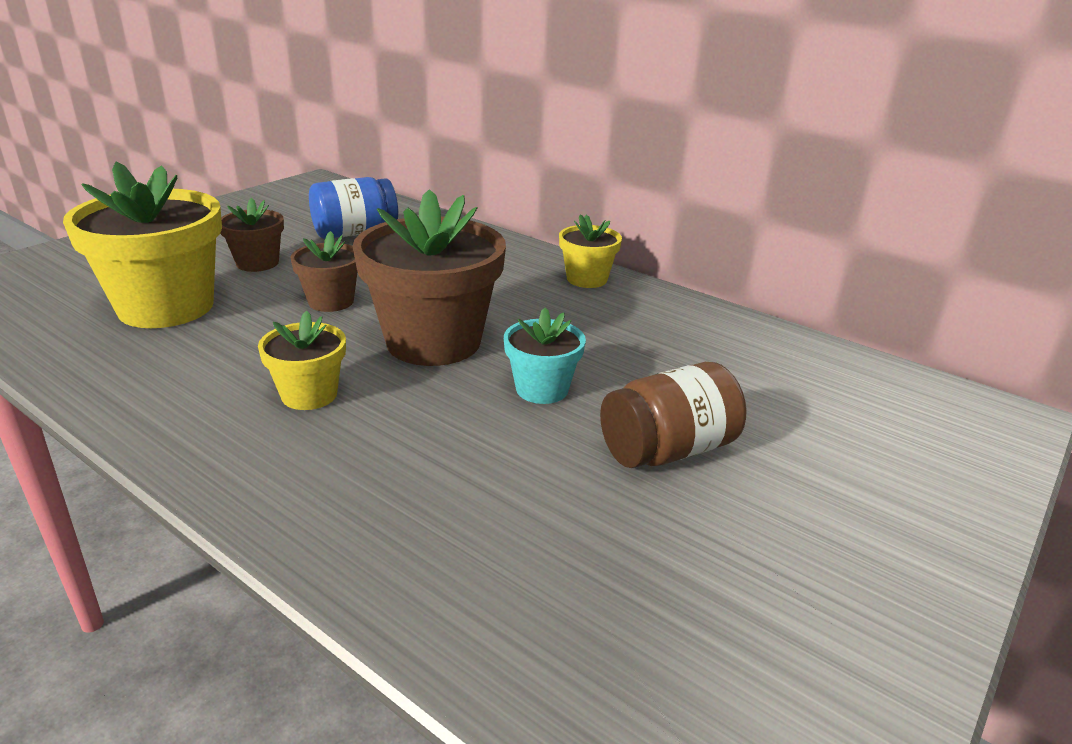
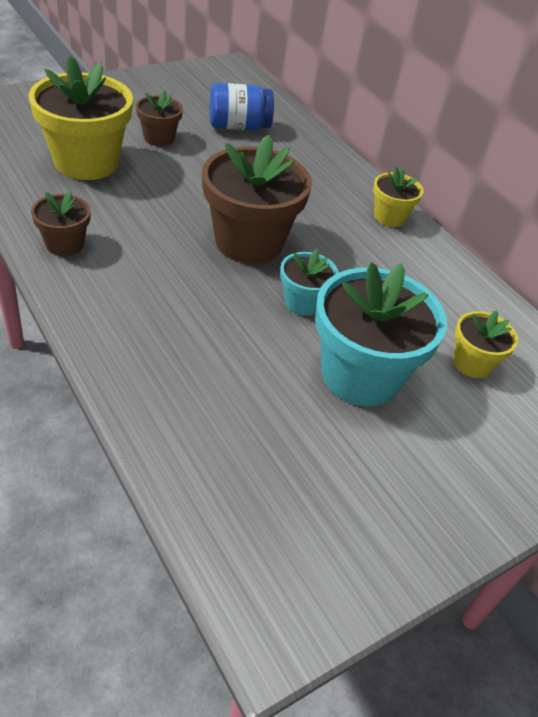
camera: 15 degrees right, 15 degrees up
(309, 395) = (150, 261): yellow flower pot -> yellow flower pot (472, 363)
(331, 301) = (195, 187): brown flower pot -> brown flower pot (64, 244)
(668, 450) = (360, 375): brown jar -> turquoise flower pot

